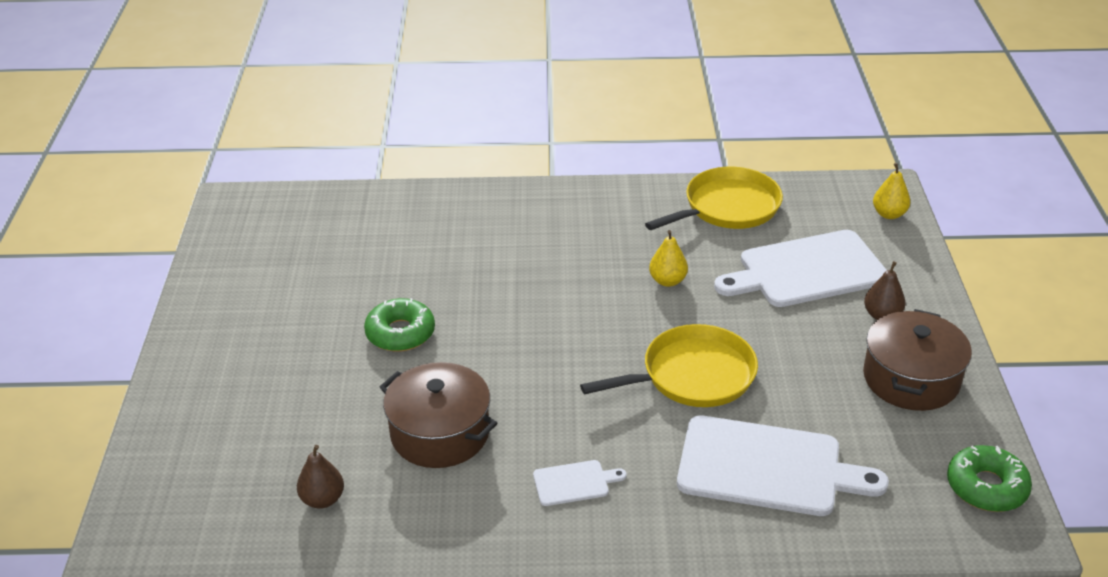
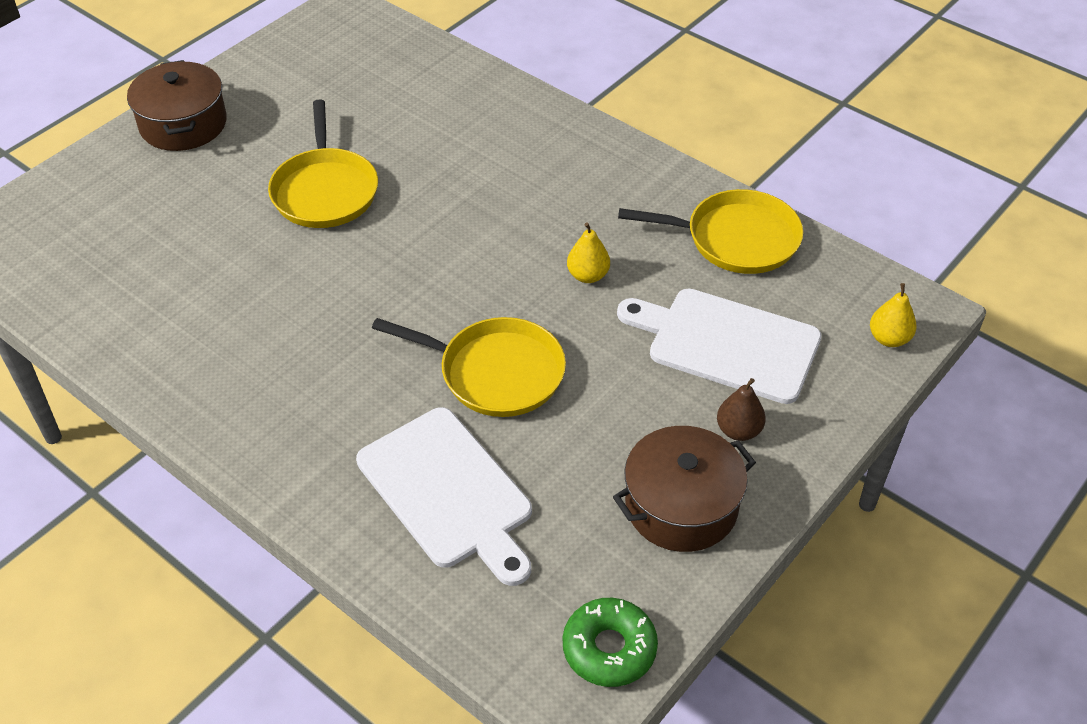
camera: 40 degrees right, 10 degrees up
(322, 499) = (117, 289): brown pear -> none
(400, 333) = (325, 191): green donut -> yellow pan
(440, 433) = (251, 291): brown pot -> brown pot (183, 124)
(574, 483) = (291, 397): white cutting board -> none

